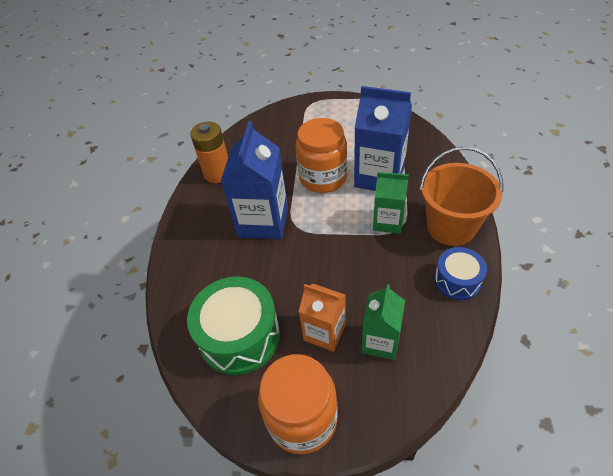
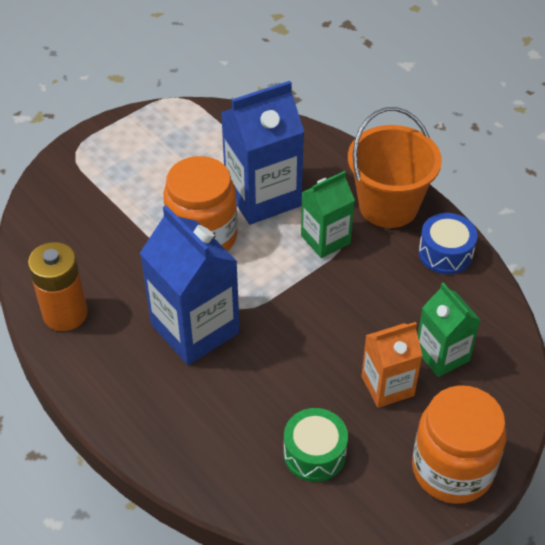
camera: 50 degrees left, 0 degrees up
(239, 336) = (314, 453): green drum -> green drum, size x0.59

